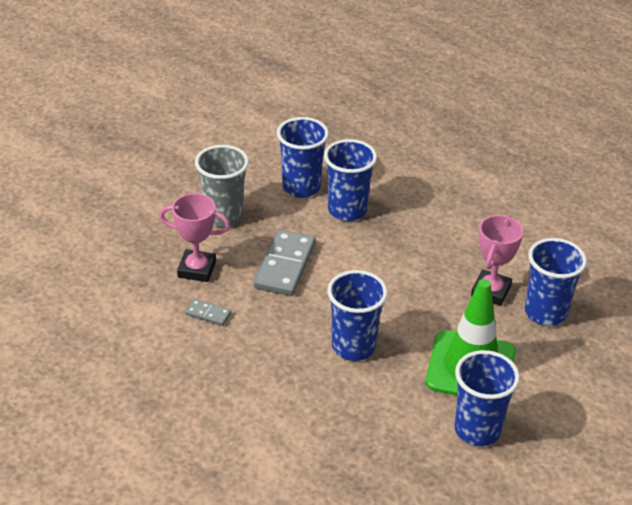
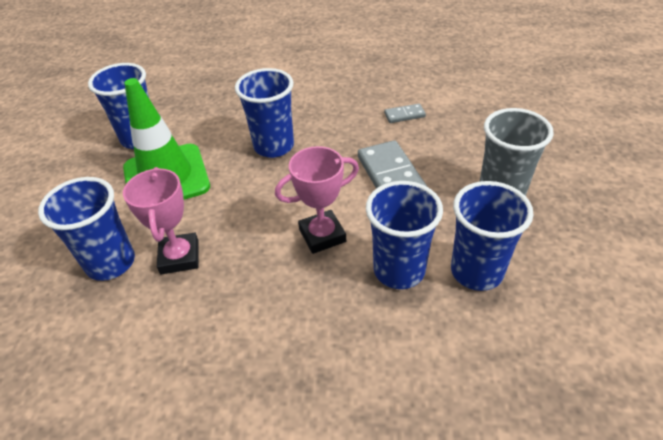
camera: 150 degrees right, 5 degrees up
(197, 269) = (455, 138): pink trophy -> pink trophy (322, 235)

